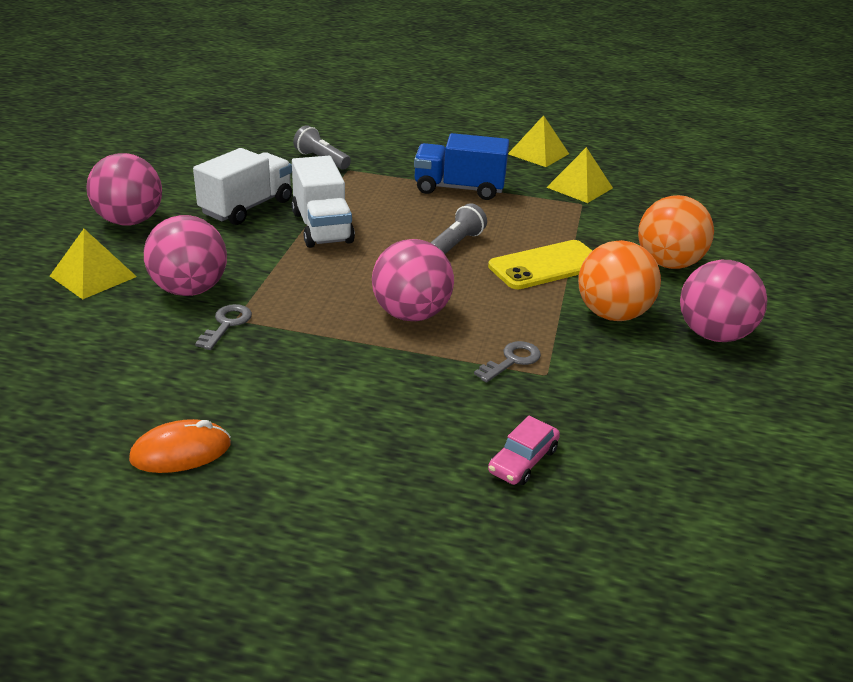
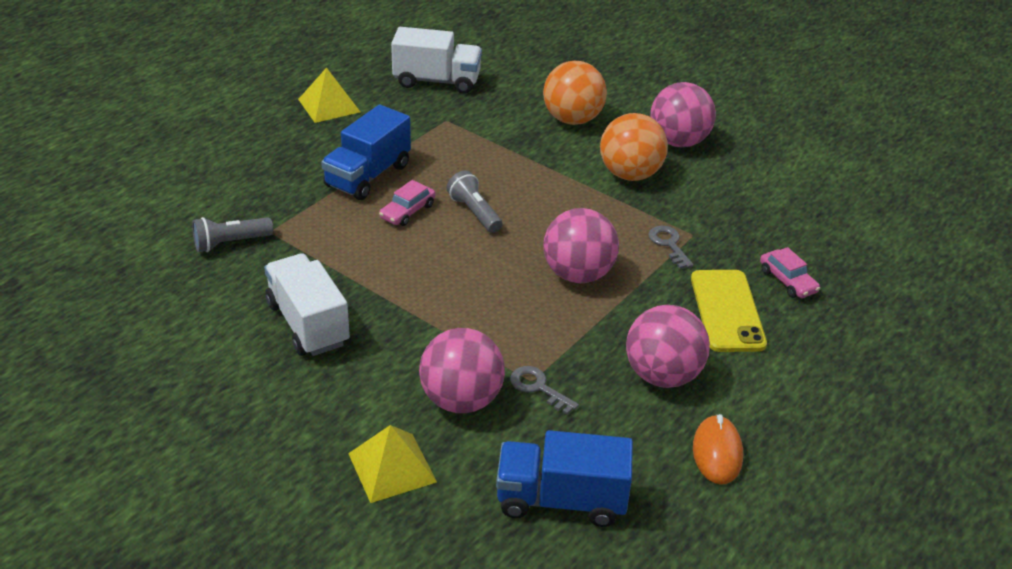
camera: 65 degrees left, 5 degrees up
(78, 365) = (561, 500): none -> blue truck
(130, 221) = (279, 420): pink ball -> pink ball (662, 375)
(322, 227) = (389, 283): white truck -> white truck (437, 81)
(427, 214) = (407, 211): none -> pink car
(546, 265) = (541, 178): yellow phone -> yellow phone (727, 311)
(579, 187) = (416, 110): yellow pyramid -> none

